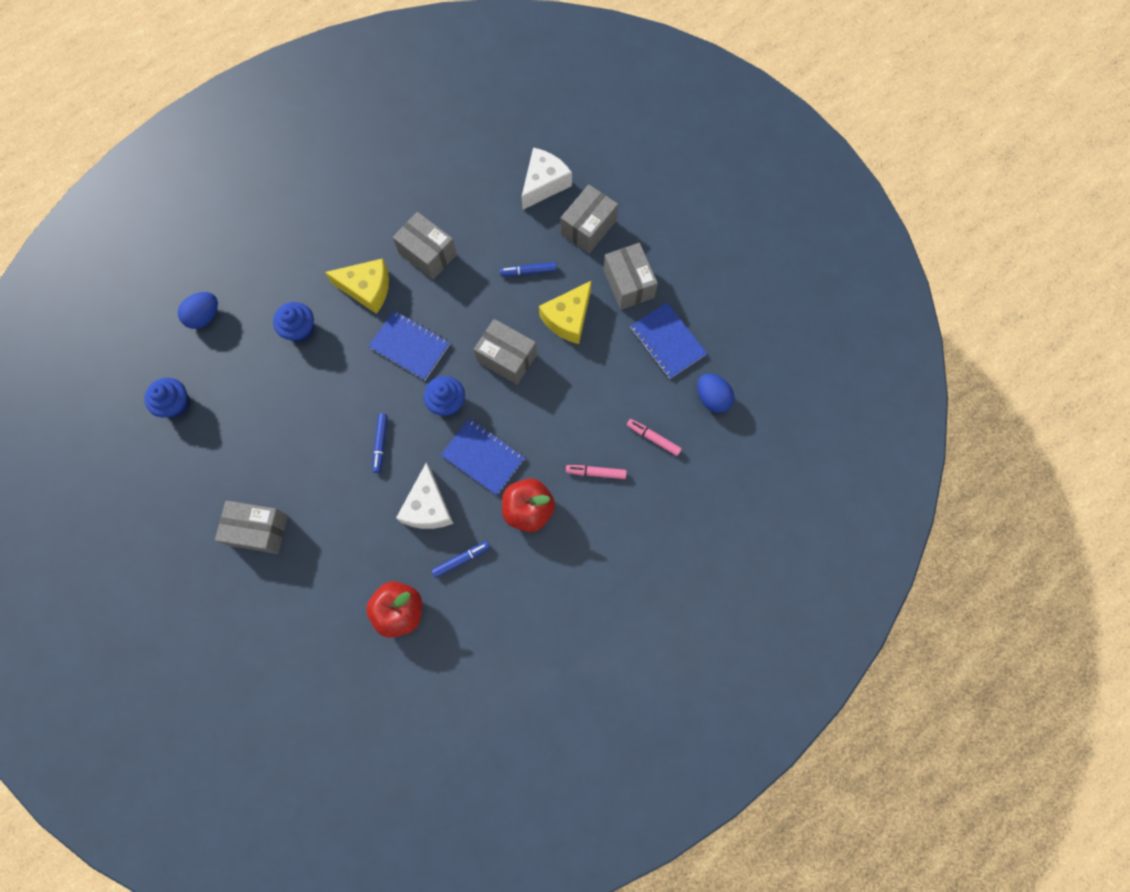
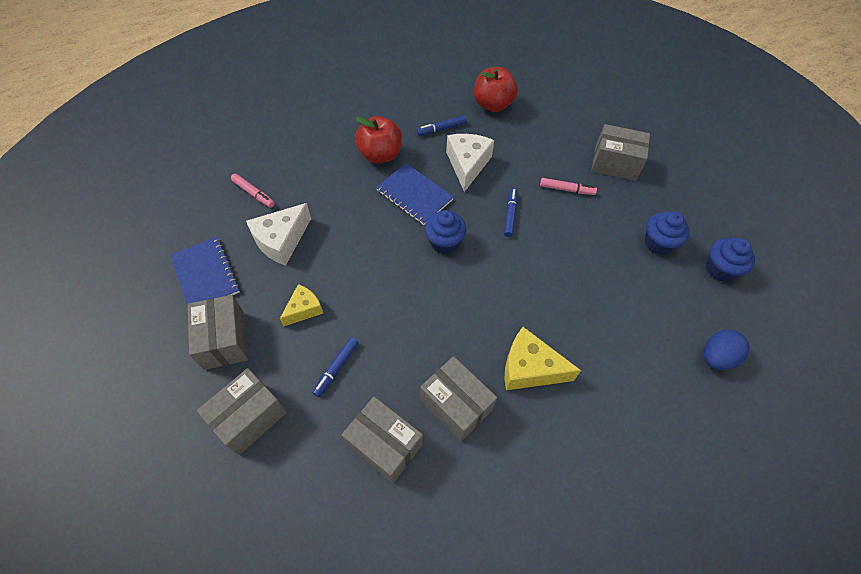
camera: 175 degrees left, 15 degrees down
(300, 330) = (602, 330): blue cupcake -> blue cupcake (658, 243)
(410, 346) = (480, 299): blue notebook -> none
(507, 358) = (378, 276): grey box -> grey box (384, 445)
(528, 271) = (336, 368): blue marker -> blue marker turned 120 degrees clockwise
(544, 184) = (290, 491): white cheese -> white cheese (281, 241)
(568, 318) = (304, 309): yellow cheese -> yellow cheese, size x0.62
(596, 473) = (314, 174): pink marker -> pink marker (566, 189)
(712, 398) = (184, 219): blue egg -> none

